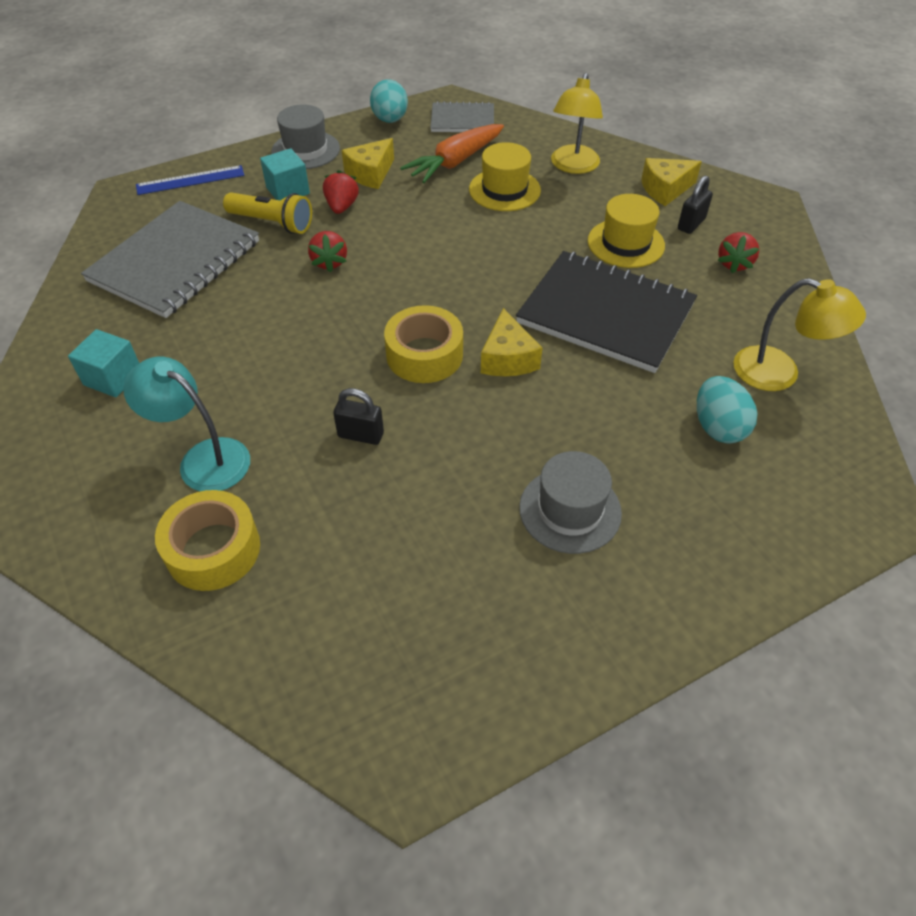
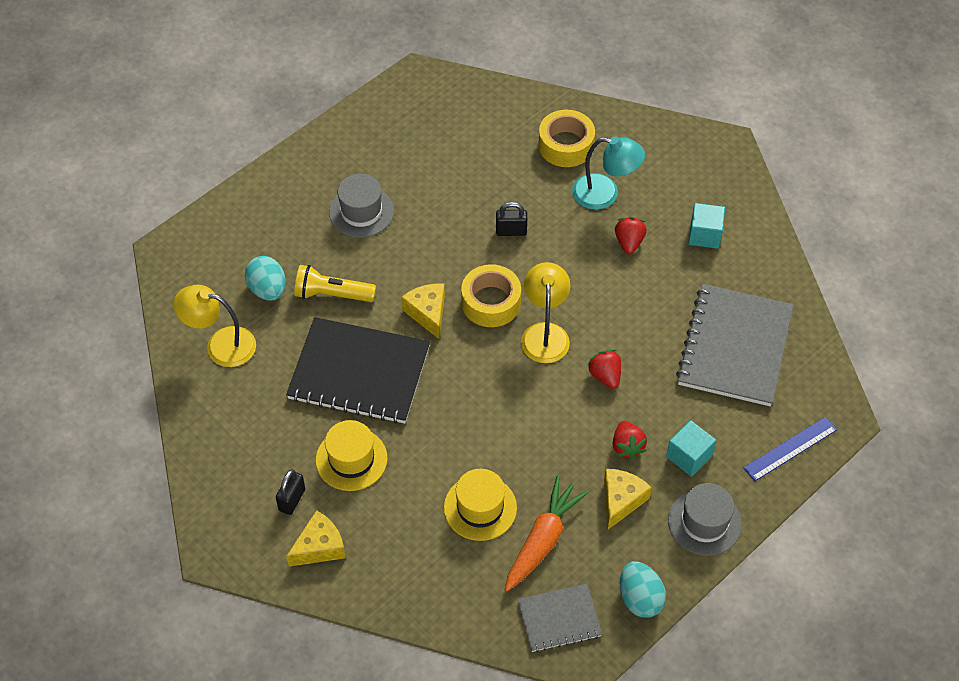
camera: 165 degrees right, 5 degrees up
(272, 223) = (679, 410): yellow flashlight -> yellow flashlight (332, 294)
(573, 166) = (419, 562): yellow lamp -> yellow lamp (545, 333)
(734, 264) = (252, 455): red strawberry -> red strawberry (629, 242)

